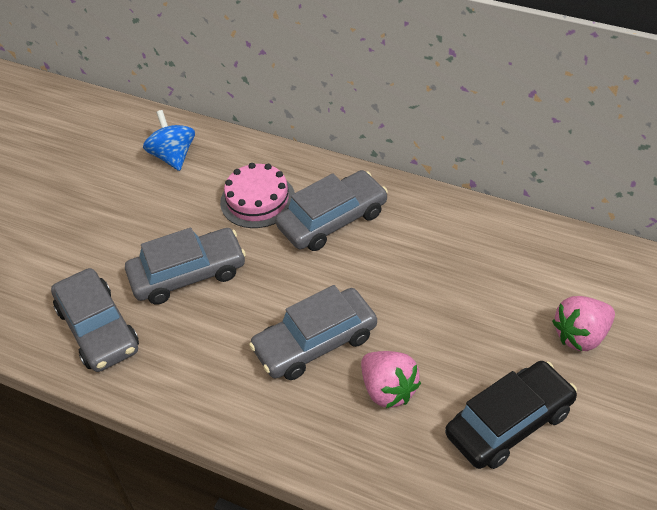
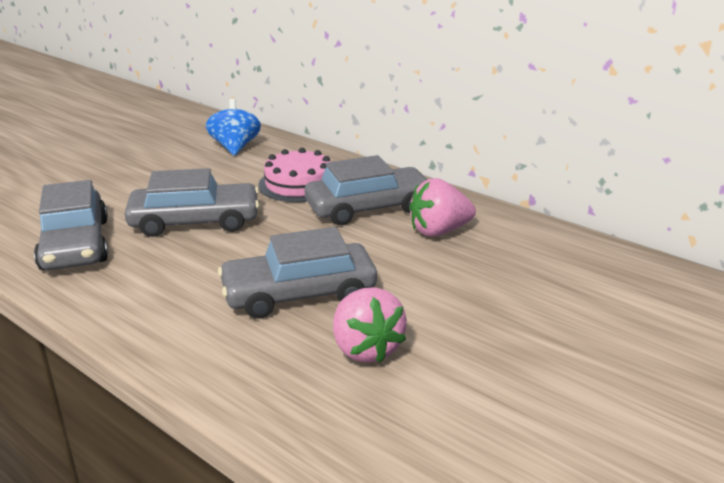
camera: 10 degrees right, 20 degrees down
(509, 423) = (513, 411): black car -> none
(581, 336) = (635, 344): pink strawberry -> pink strawberry (439, 231)

